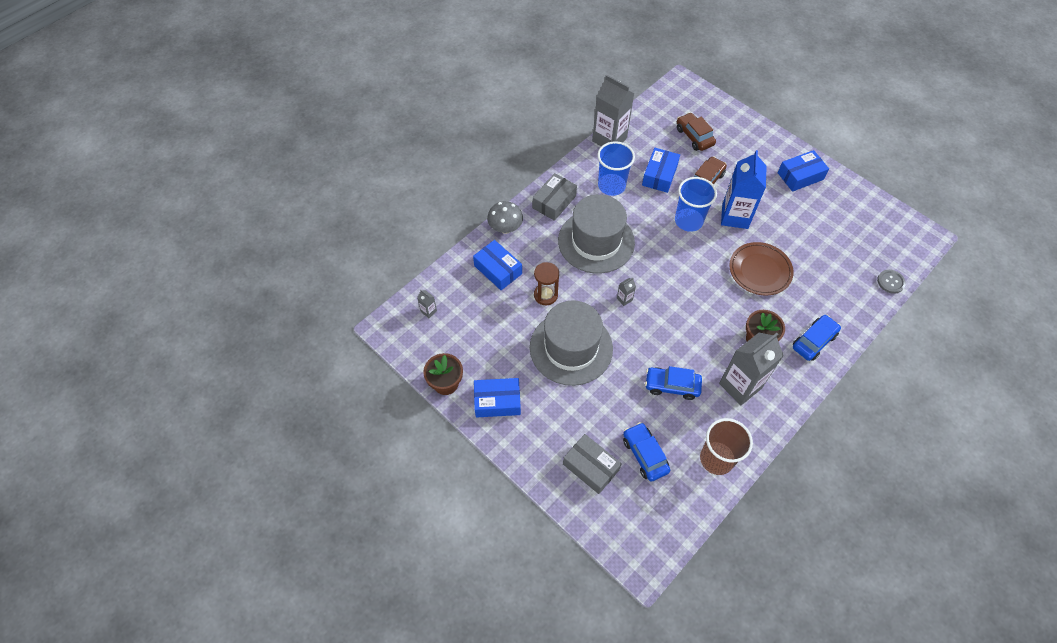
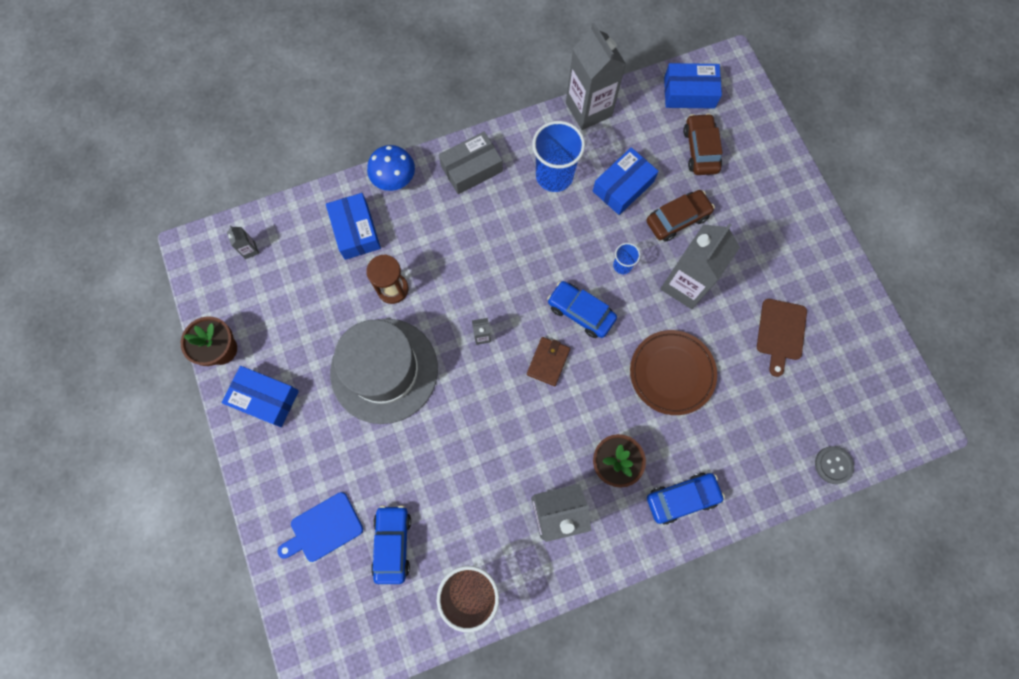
camera: 25 degrees right, 15 degrees up
(505, 228) = (394, 179): grey mushroom -> blue mushroom
(591, 467) = (323, 528): grey box -> blue cutting board
(596, 241) = (492, 244): grey hat -> none
(672, 386) = (473, 474): blue car -> blue car (580, 312)
(677, 297) = (548, 362): none -> brown wallet
(688, 221) = (622, 265): blue cup -> blue cup, size x0.49
(735, 216) = (685, 285): blue carton -> grey carton
(800, 176) = (806, 264): blue box -> blue box (689, 92)
(810, 220) = (781, 332): none -> brown cutting board

